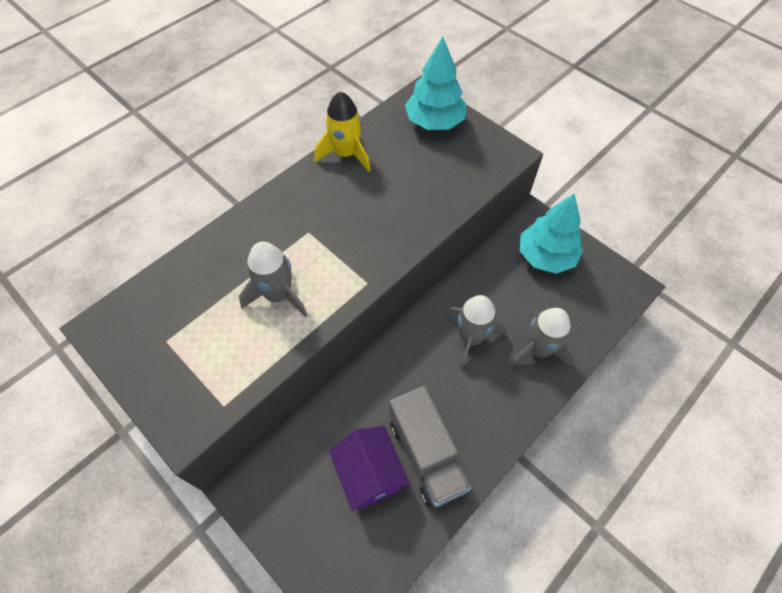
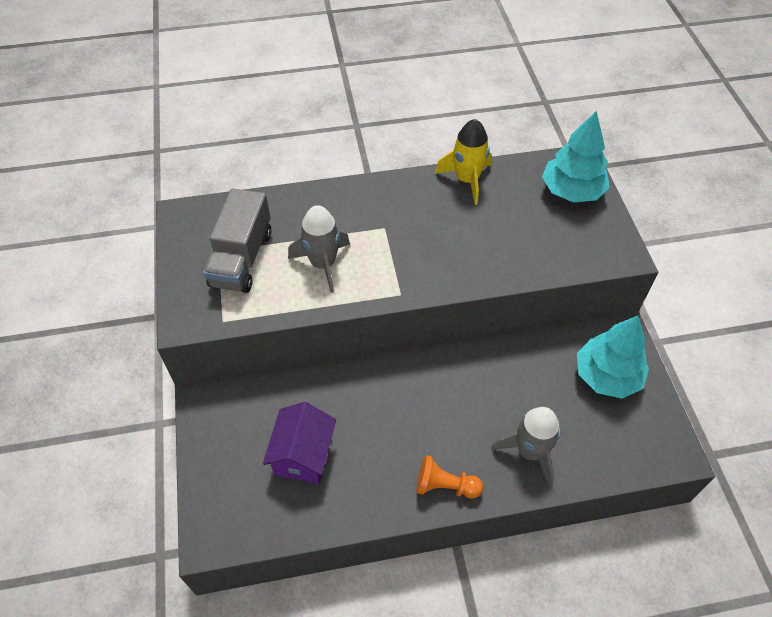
camera: 35 degrees right, 5 degrees down
(426, 454) = (360, 471): grey truck -> grey truck (241, 258)
(471, 338) = (474, 403): grey rocket -> none
(499, 419) = (445, 486): none -> orange pawn

